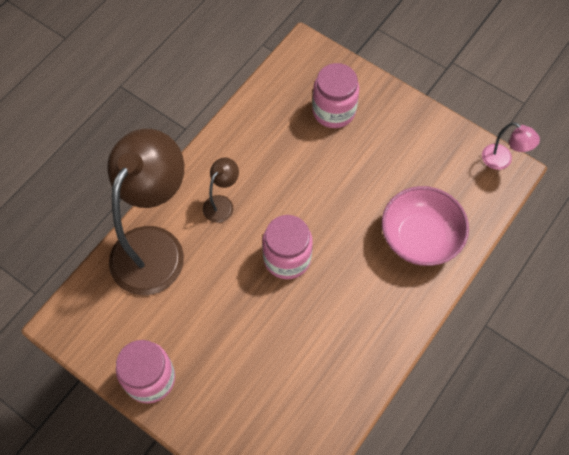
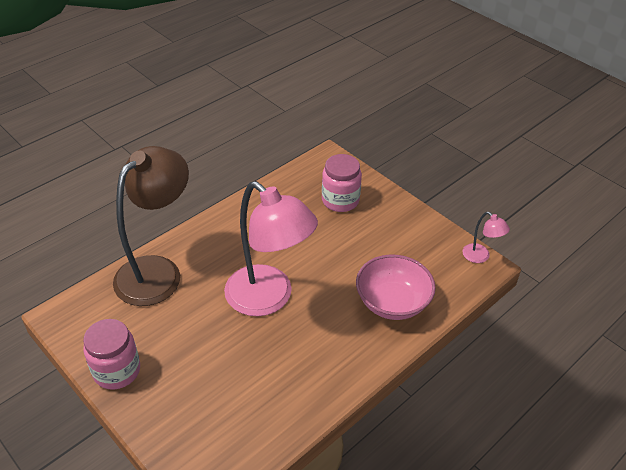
camera: 10 degrees right, 20 degrees down
(222, 203) = (225, 250): brown lamp -> none
(287, 258) = (269, 299): pink jar -> pink lamp

